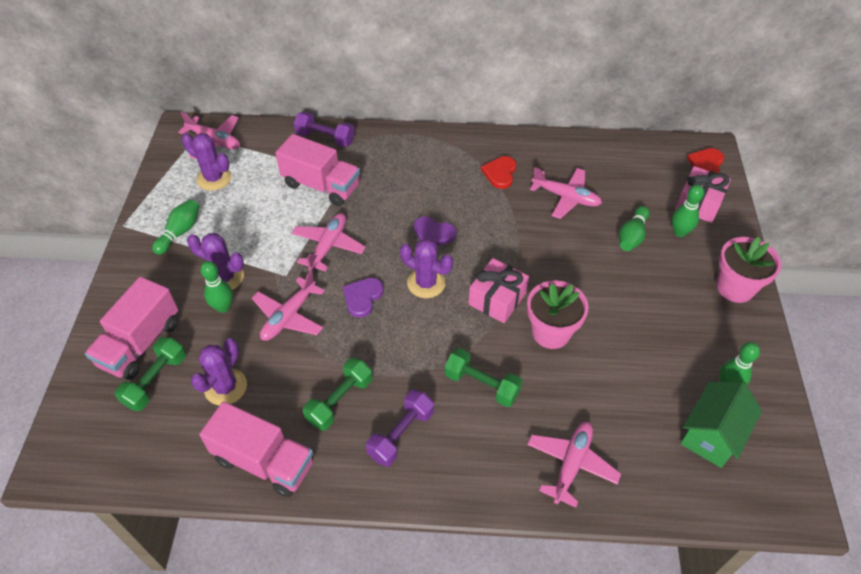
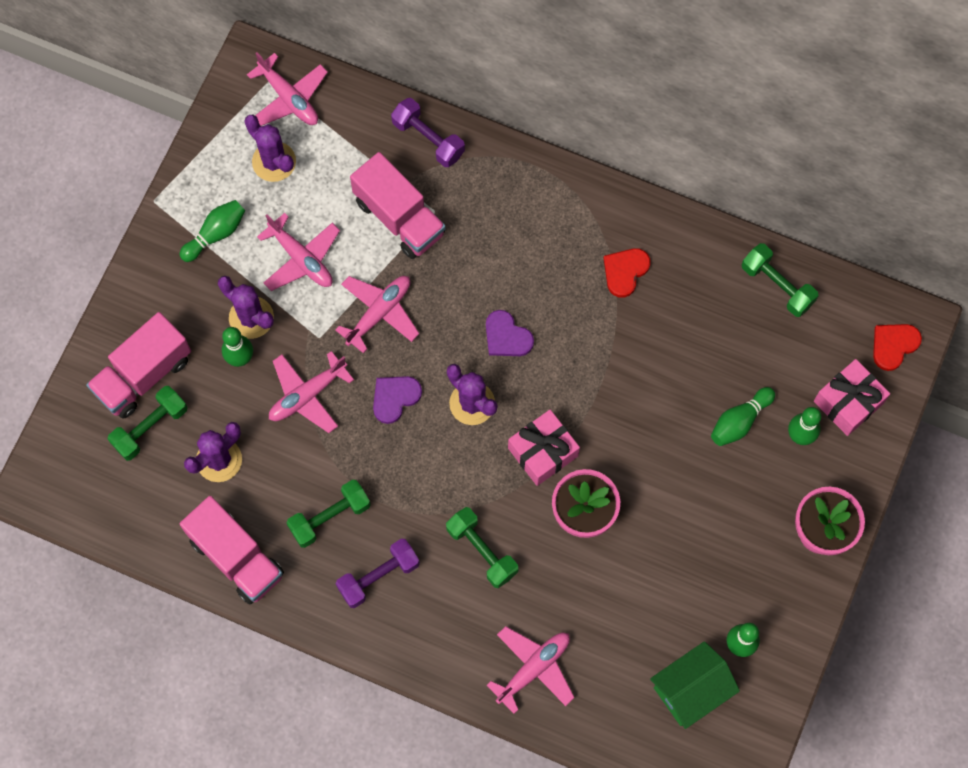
camera: 20 degrees right, 20 degrees up
(566, 197) = (689, 337): pink plane -> pink plane (301, 259)
(608, 153) = (777, 285): none -> green dumbbell

